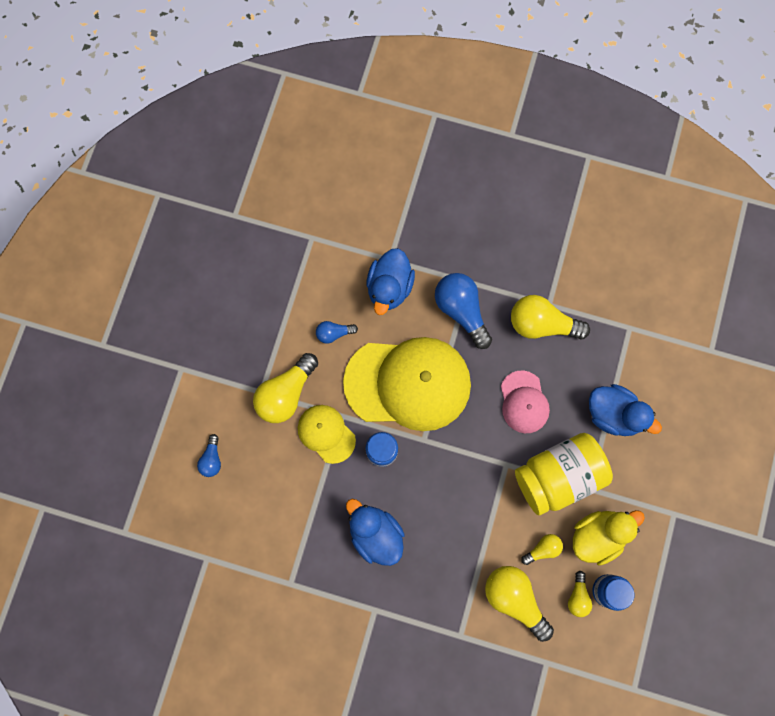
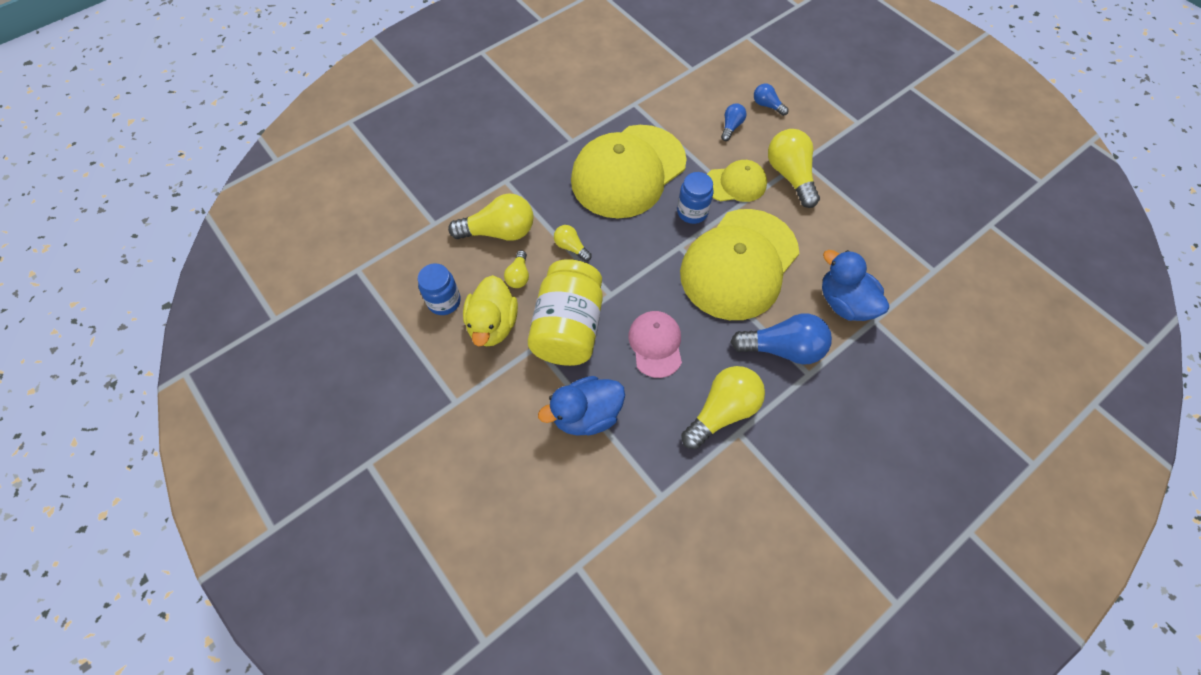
camera: 125 degrees right, 15 degrees down
(334, 333) = (824, 236): blue light bulb -> blue light bulb (731, 127)
(375, 534) = (628, 171): blue duck -> yellow cap
(524, 402) = (655, 344): pink cap -> pink cap turned 60 degrees clockwise
(577, 596) = (460, 276): yellow light bulb -> yellow light bulb (571, 247)

